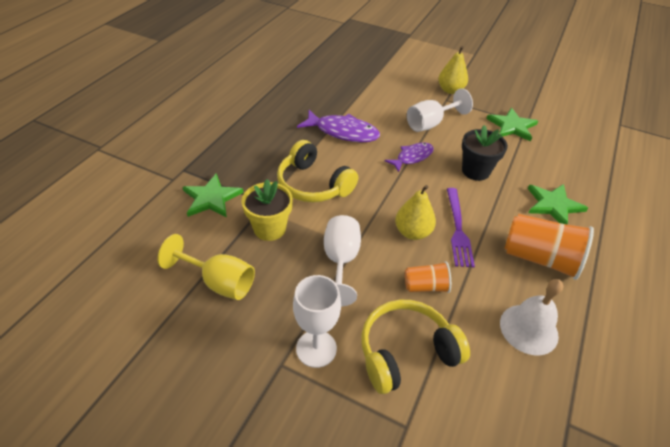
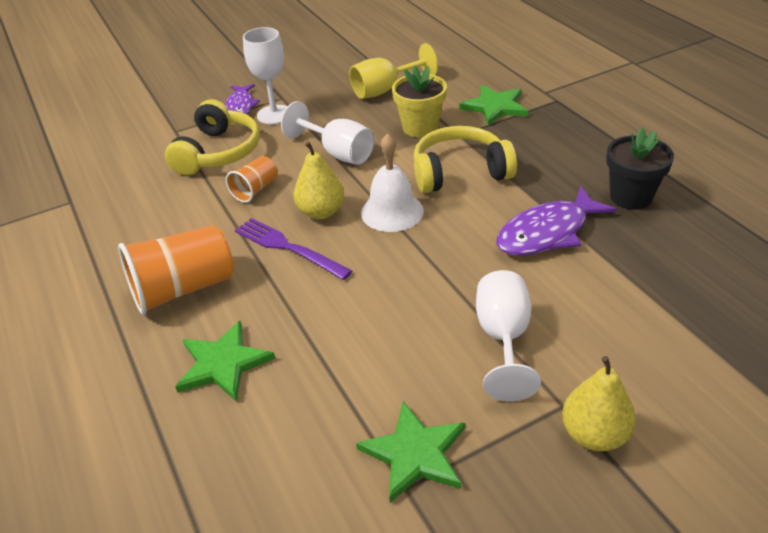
camera: 130 degrees right, 5 degrees down
(412, 157) = (439, 274): purple fish -> purple fish (240, 107)
(475, 171) = (357, 324): black flower pot -> black flower pot (631, 197)
(528, 329) = (143, 228): white bell -> white bell (392, 211)

